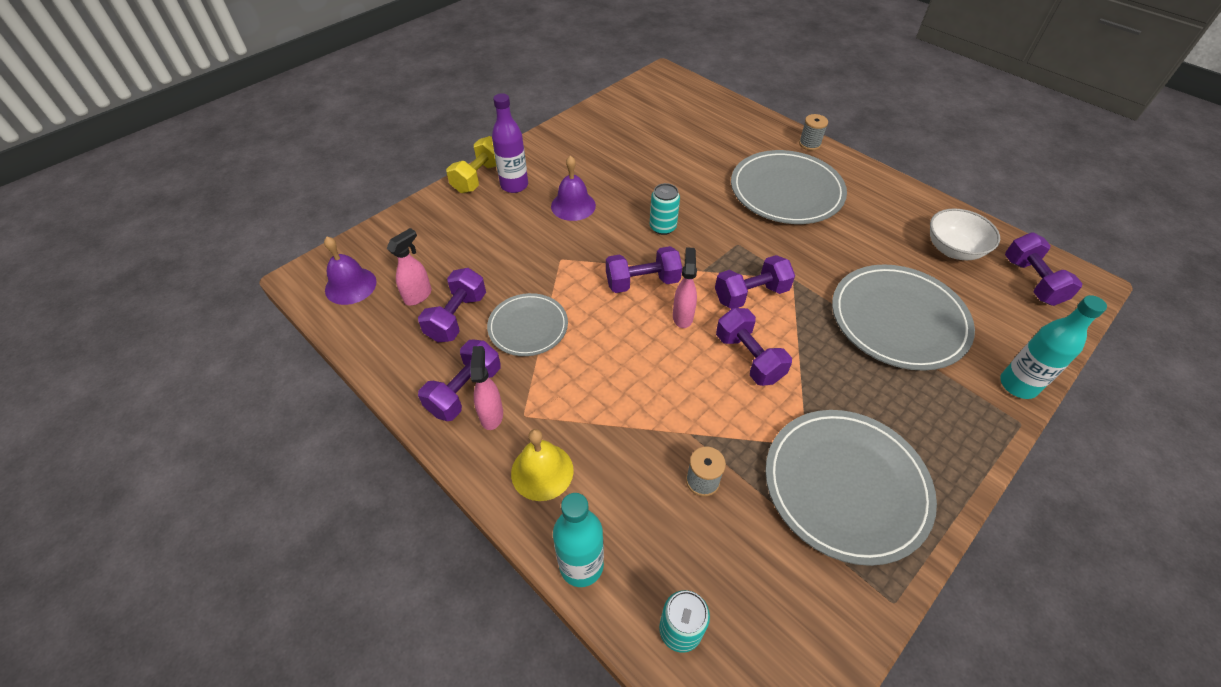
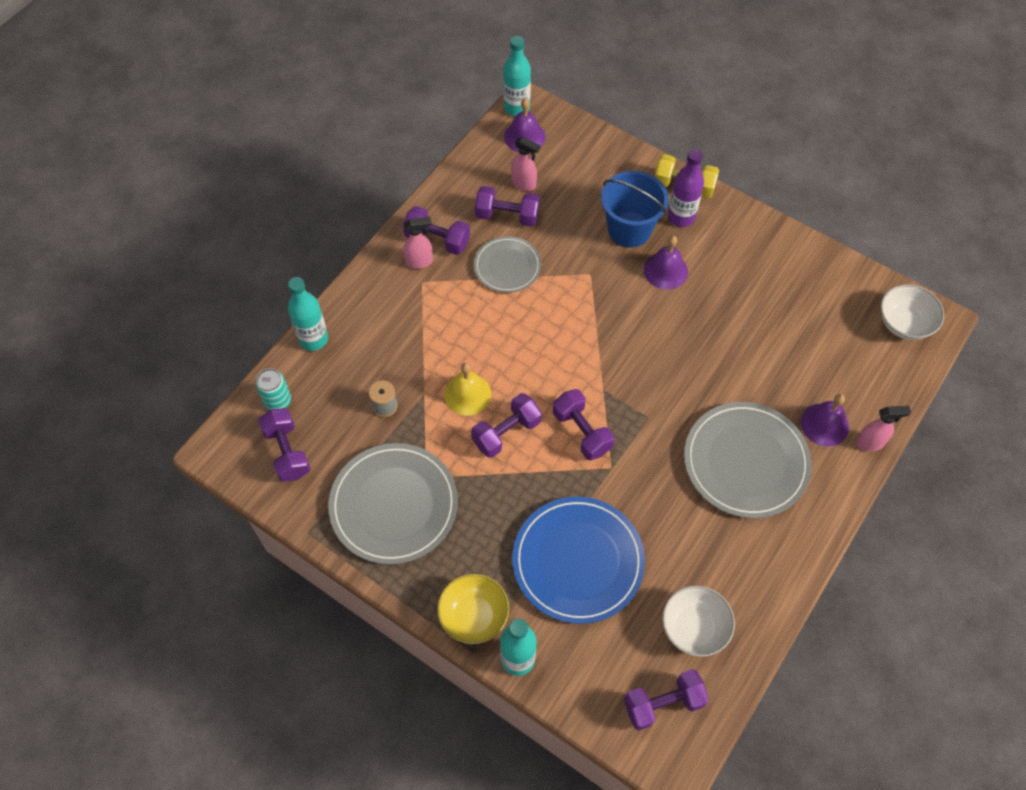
camera: 80 degrees right, 10 degrees up
(303, 287) = (516, 108): none -> turquoise bottle
(515, 222) = (629, 229): none -> blue bucket
(542, 471) = (378, 303): yellow bell -> yellow bell (467, 394)
(642, 282) = (577, 342): purple dumbbell -> purple dumbbell (287, 452)
(662, 227) = (655, 350): turquoise can -> none
(663, 88) = (904, 323): none -> white bowl
(682, 316) = (543, 378): pink spray bottle -> pink spray bottle (870, 443)
(751, 143) = (824, 424): none -> purple bell
(809, 144) = (843, 487): grey spool -> none
(898, 319) = (578, 561): grey plate -> blue plate
(977, 418) = (474, 616): none -> yellow bowl

